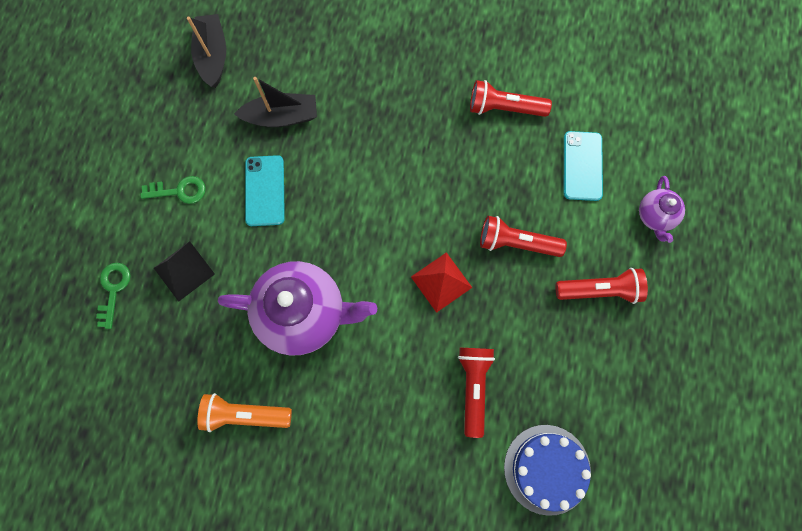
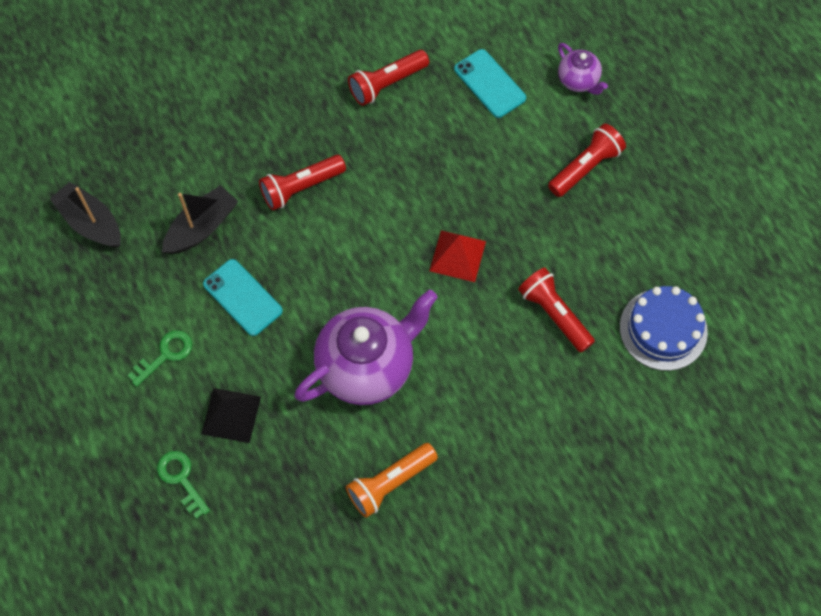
camera: 40 degrees left, 10 degrees down
(516, 243) = (490, 181): red flashlight -> red flashlight (301, 188)

